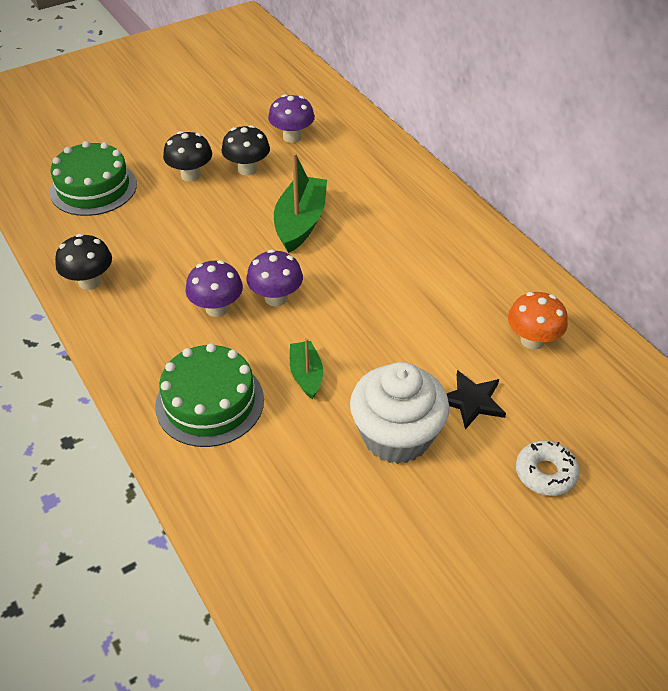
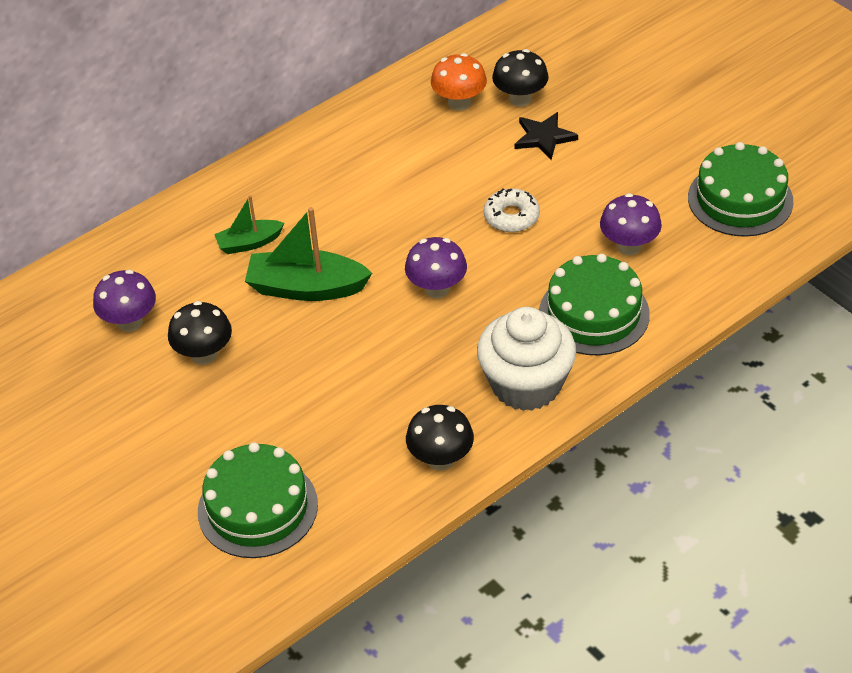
camera: 95 degrees left, 0 degrees up
(190, 175) = (221, 409): black mushroom -> black mushroom (520, 99)
(217, 308) = (462, 334): purple mushroom -> purple mushroom (629, 246)
(306, 375) = (540, 249): green boat -> green boat (249, 243)
(342, 568) = (740, 199): none -> green cake
(396, 436) = (597, 181): white cupcake -> white cupcake (526, 384)
(545, 473) = (610, 92): white donut -> white donut (511, 217)

